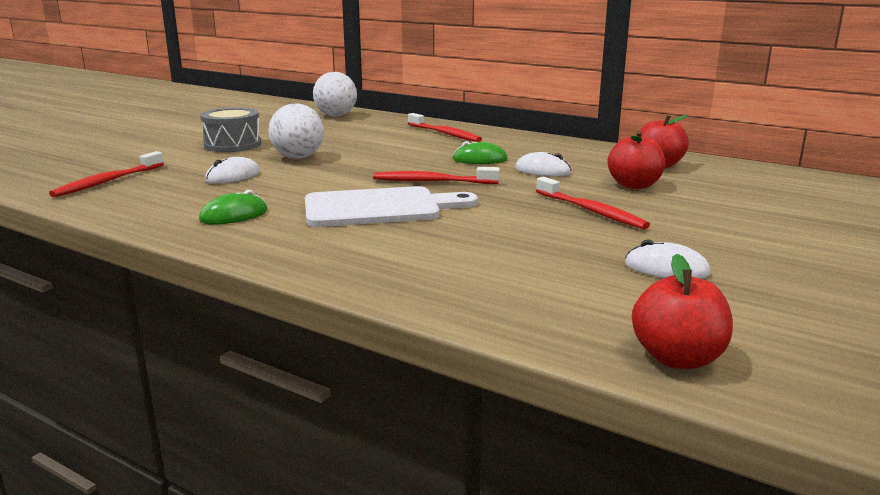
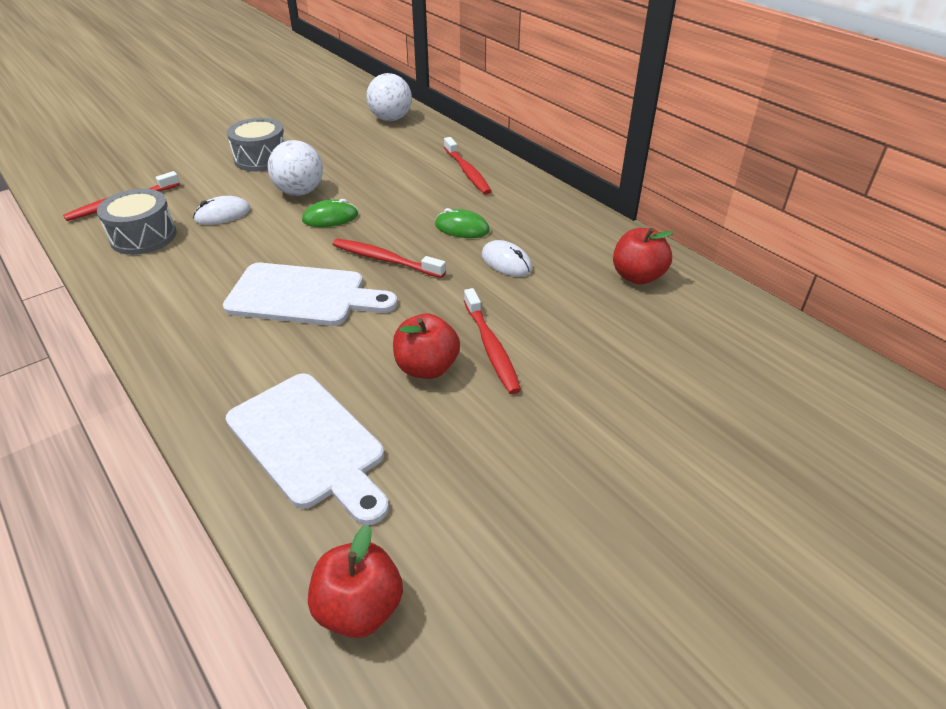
camera: 20 degrees right, 20 degrees up
(160, 197) = (143, 236): none -> grey drum
(234, 215) = (178, 280): green mouse -> green mouse (330, 218)
(500, 281) = (309, 443): none -> white cutting board
(634, 185) = (576, 309): red apple -> red apple (427, 368)
(666, 269) = (475, 466): white mouse -> none

